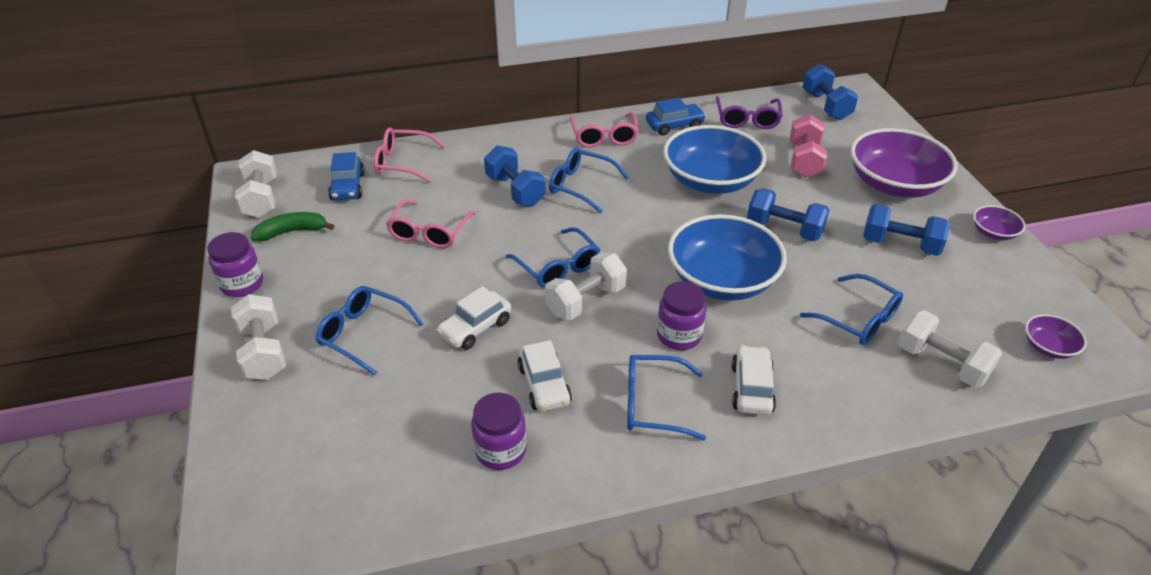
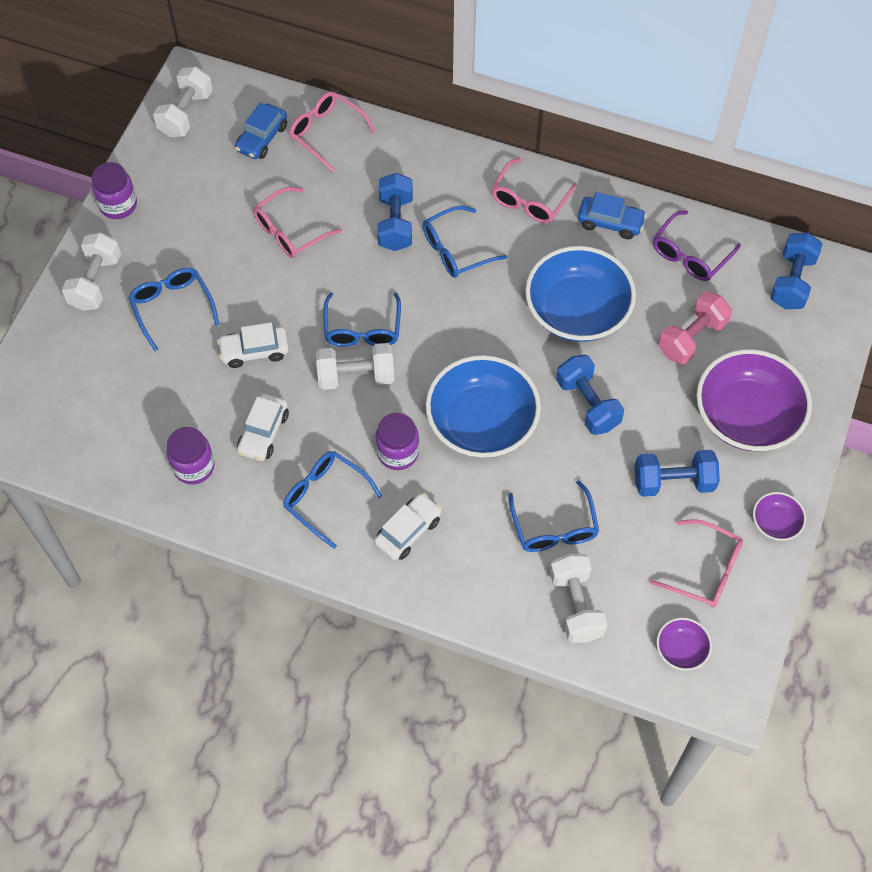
camera: 35 degrees right, 20 degrees up
(292, 232) = (186, 167): green banana -> none
(581, 186) = (456, 250): blue glasses -> blue glasses turned 90 degrees counterclockwise
(900, 244) = (673, 482): blue dumbbell -> blue dumbbell turned 60 degrees counterclockwise
(992, 286) = (705, 570): none -> pink glasses

